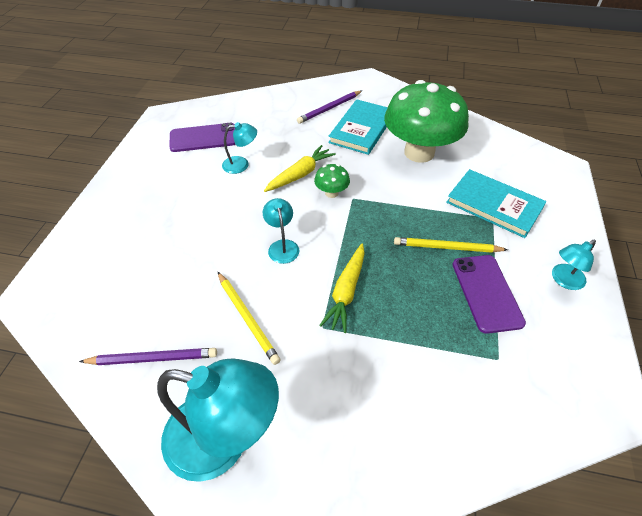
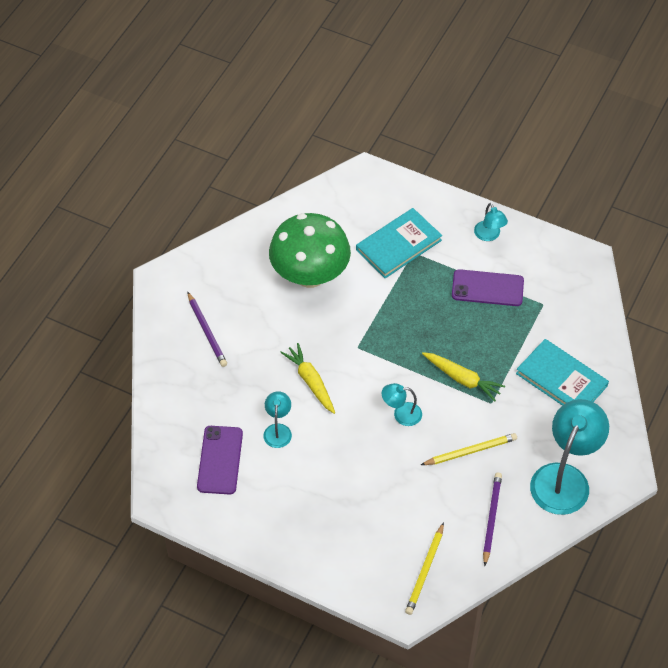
camera: 75 degrees left, 5 degrees up
(331, 193) = (345, 362): green mushroom -> none
(362, 129) = (255, 311): turquoise book -> turquoise book (561, 379)
(447, 248) = (436, 297): yellow pencil -> yellow pencil (425, 571)

